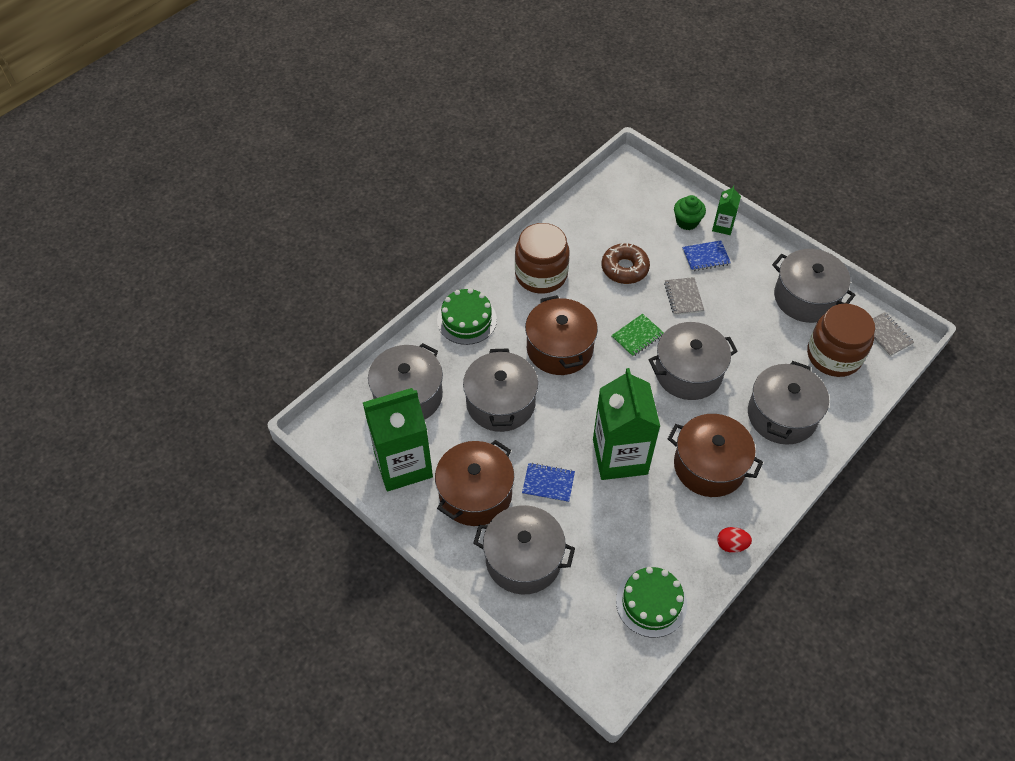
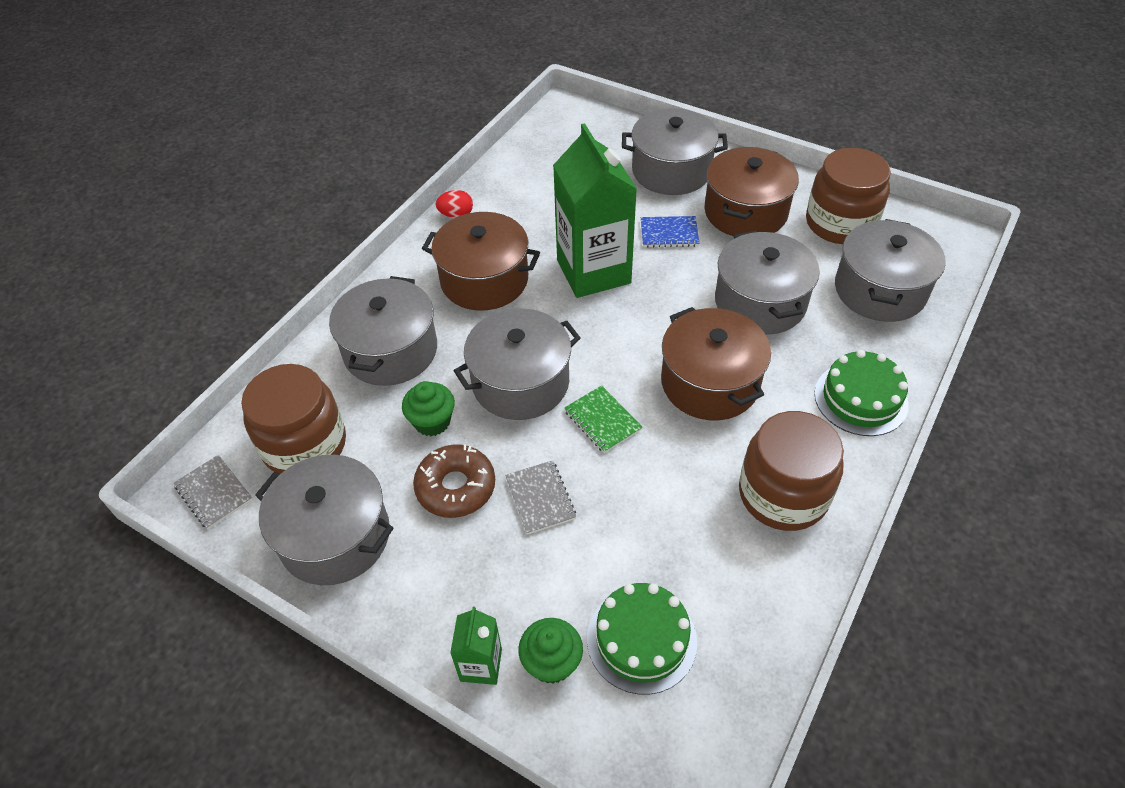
camera: 170 degrees right, 5 degrees down
(403, 464) = (840, 223): green carton -> brown jar
(624, 268) = (648, 533): brown donut -> brown donut (456, 487)
(637, 336) = (602, 420): green notebook -> green notebook turned 75 degrees counterclockwise
(651, 603) = (535, 161): green cake -> green cake (641, 639)
(705, 257) = (509, 586): blue notebook -> none
(750, 356) = (432, 421): none -> green cupcake

